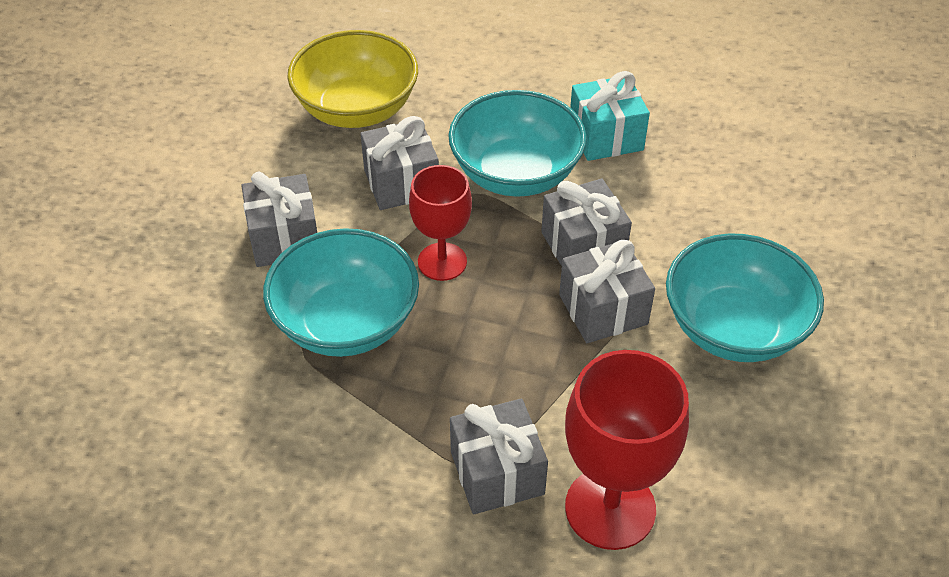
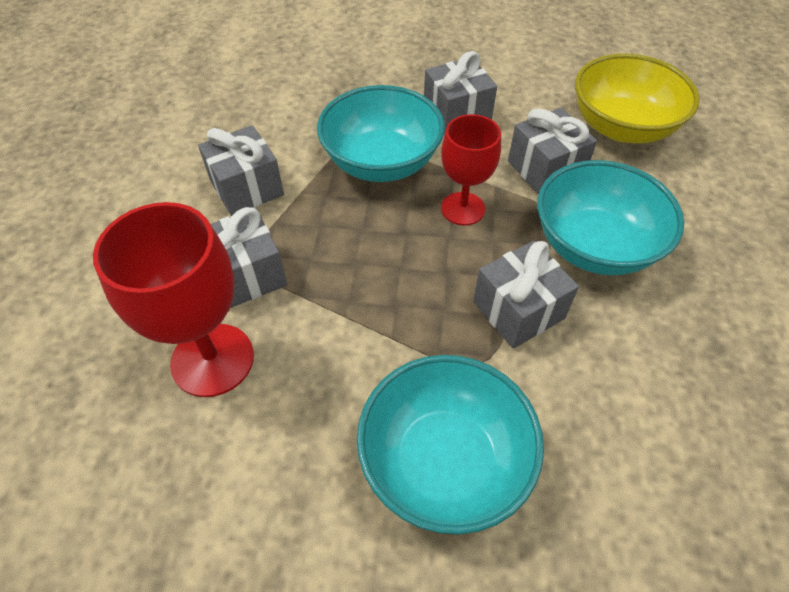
camera: 80 degrees right, 5 degrees up
(603, 309) = (439, 334): grey gift -> grey gift (246, 188)
(605, 136) = (688, 315): turquoise gift -> none

